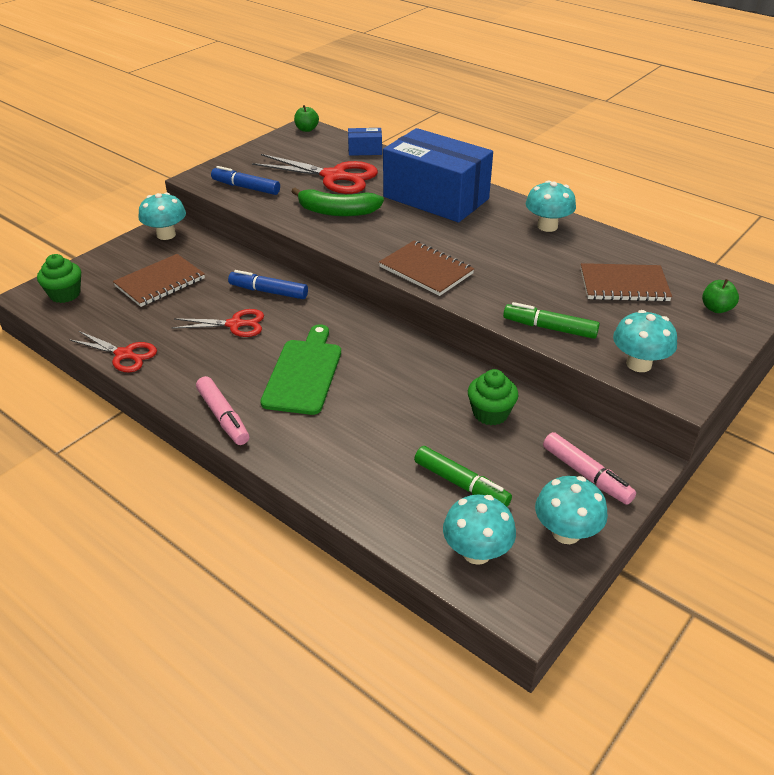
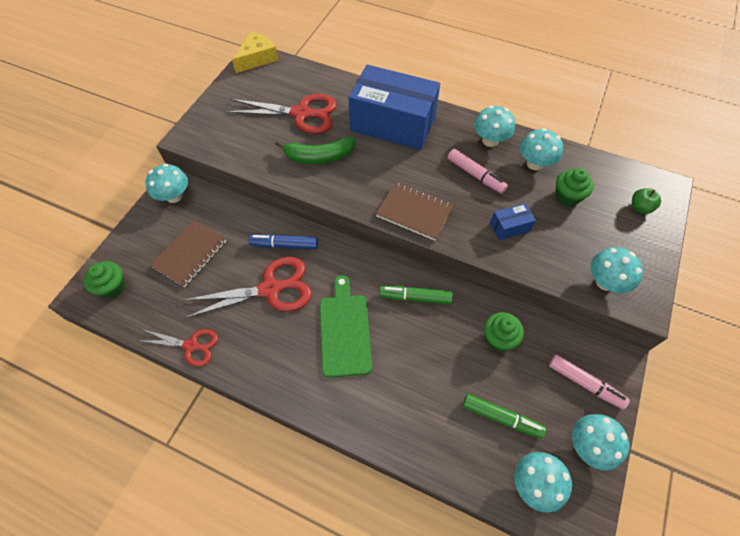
camera: 15 degrees left, 20 degrees up
(223, 417) = (298, 395): pink marker -> pink marker (475, 175)
(235, 324) = (270, 289): red scissors -> red scissors, size x1.67
(246, 187) = (231, 142): blue marker -> none
(306, 129) = (257, 58): green apple -> yellow cheese
(365, 150) = (315, 76): blue box -> blue box (509, 227)
(550, 328) = (529, 257): green marker -> green marker (415, 297)
(594, 252) = (534, 163): none -> turquoise mushroom
(624, 285) = (567, 196): brown notebook -> green cupcake

